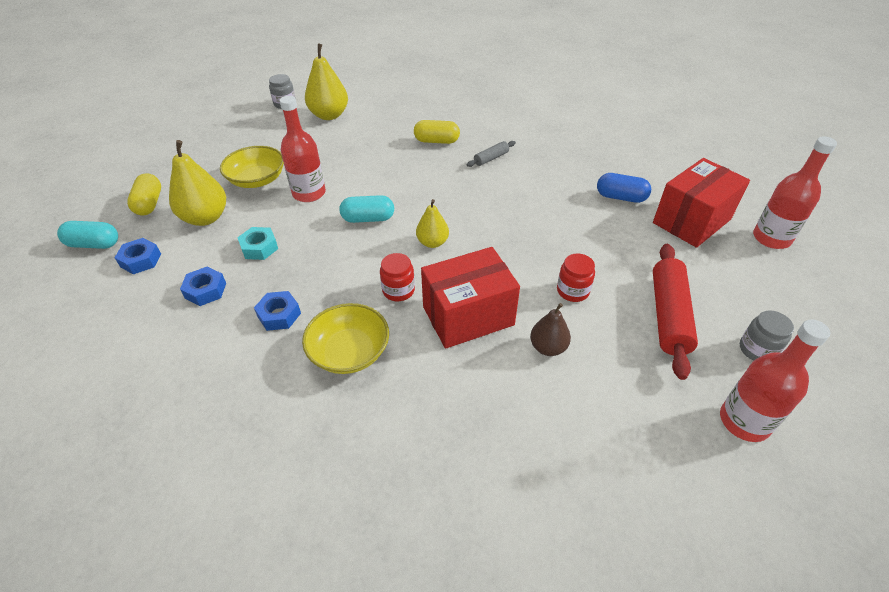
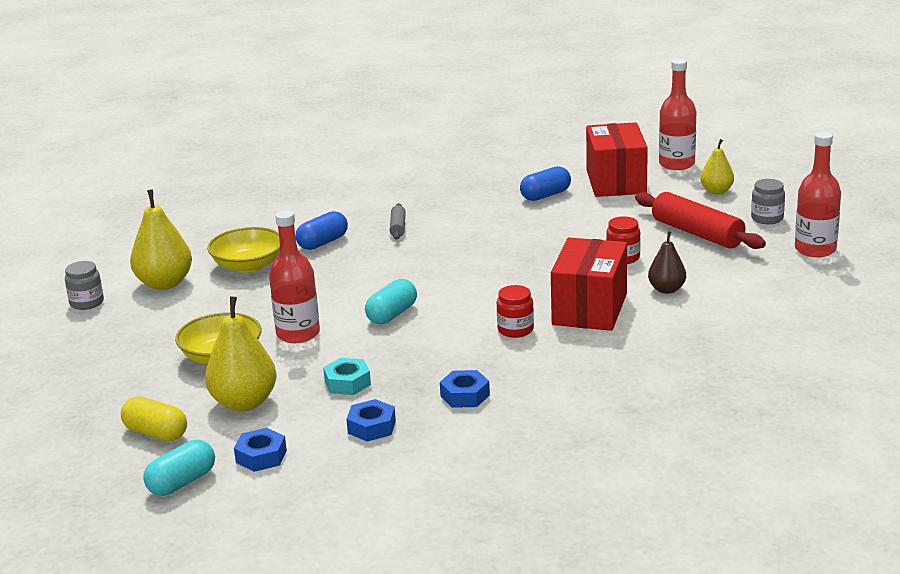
camera: 50 degrees left, 20 degrees down
(349, 352) = (559, 373): yellow bowl -> yellow bowl (248, 265)
(432, 242) = (476, 295): yellow pear -> yellow pear (716, 191)
(436, 141) = (323, 243): yellow capsule -> blue capsule

